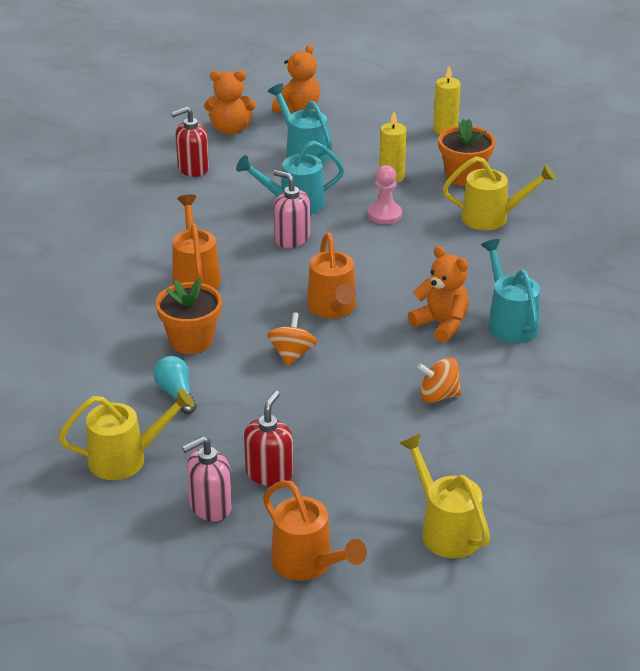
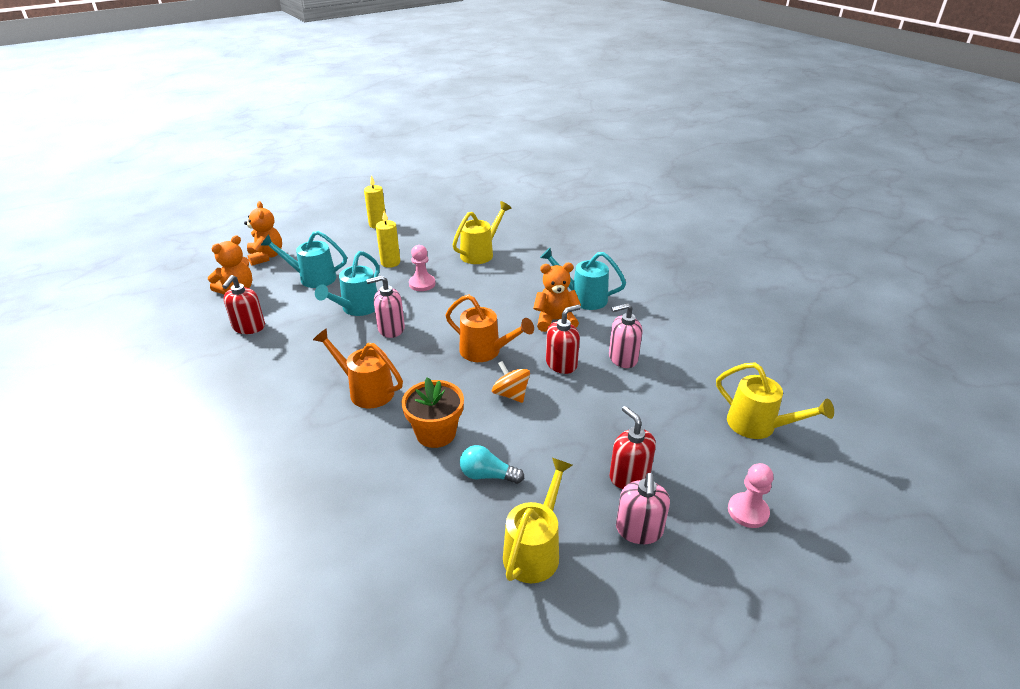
camera: 50 degrees left, 0 degrees up
(308, 564) = (748, 511): orange watering can -> pink pawn
(376, 362) = (561, 364): none -> red soap dispenser
(438, 396) = (622, 358): orange spinning top -> pink soap dispenser
(445, 529) = (758, 426): yellow watering can -> yellow watering can turned 150 degrees counterclockwise
(464, 176) = (429, 241): orange flower pot -> none

